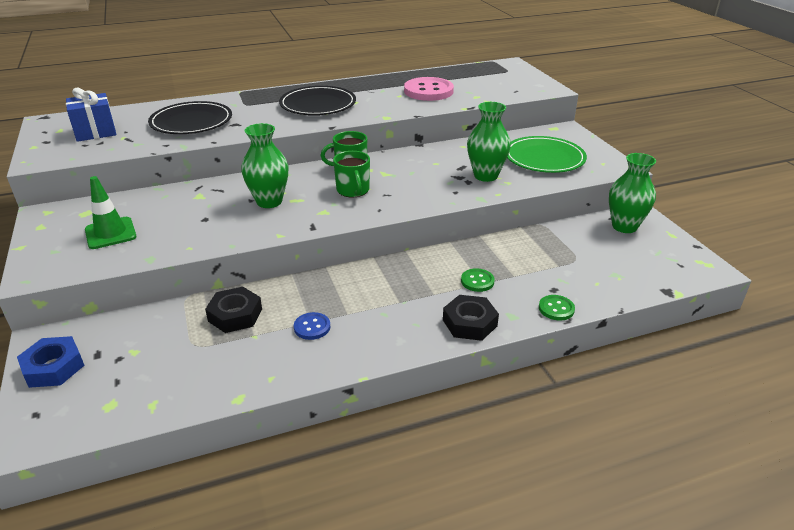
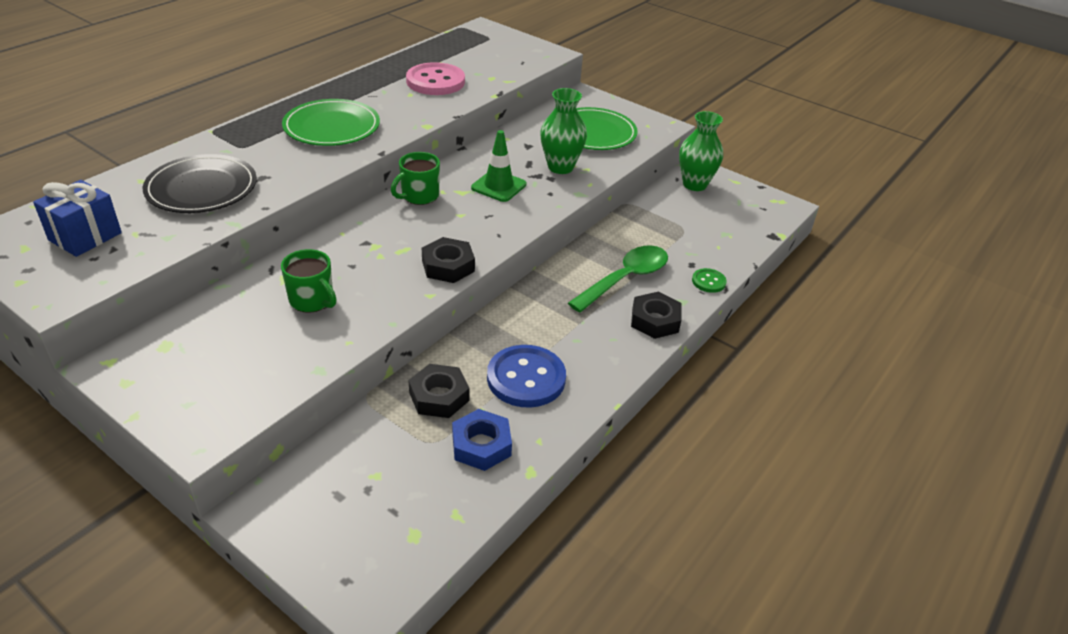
camera: 35 degrees left, 5 degrees up
(53, 367) = (306, 529): blue nut -> blue nut (481, 445)
(110, 233) = (233, 358): green traffic cone -> green traffic cone (498, 186)
(269, 201) = (375, 261): green vase -> none
(312, 327) = (526, 378): blue button -> blue button, size x2.01
(315, 220) = (448, 266): none -> black nut
(318, 104) = (332, 127): black plate -> green plate
(353, 190) = (450, 221): green mug -> green mug (312, 300)
(477, 281) = (625, 279): green button -> green spoon

